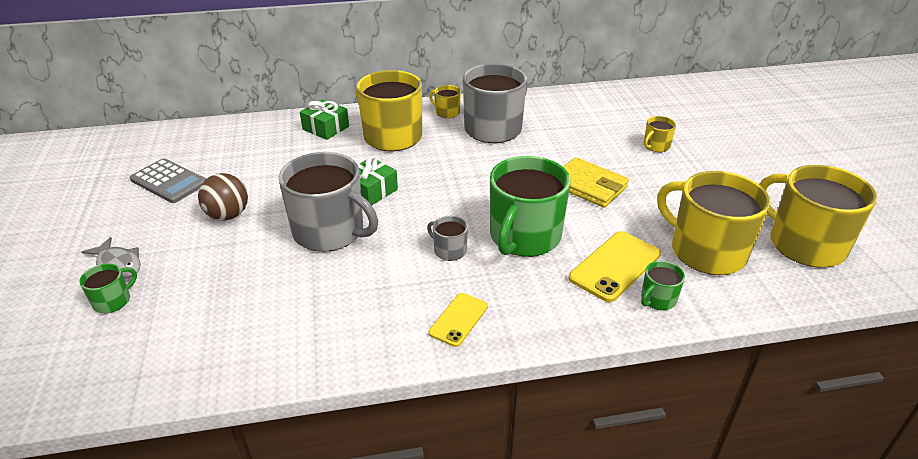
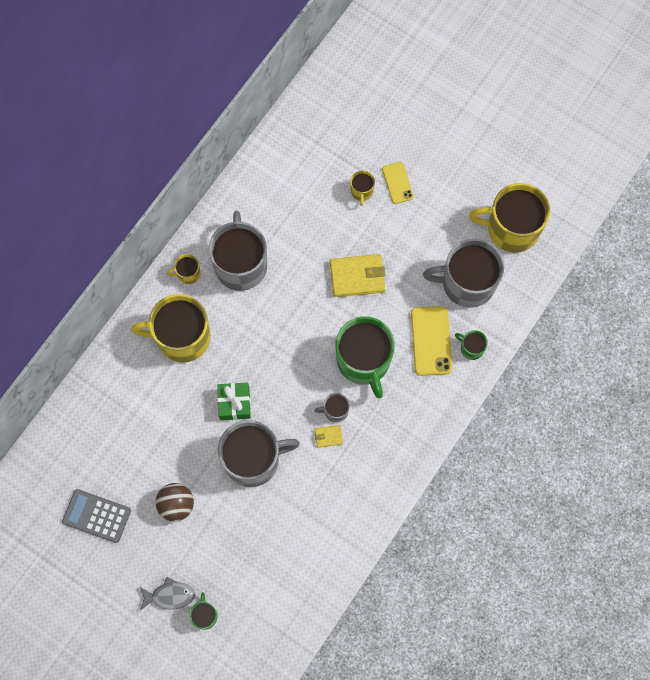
camera: 45 degrees left, 35 degrees up
(169, 181) = (96, 516): grey calculator -> grey calculator turned 150 degrees counterclockwise
(325, 128) = (125, 370): green gift -> none
(417, 262) = (328, 436): none -> yellow wallet
(458, 319) = (391, 455): yellow phone -> yellow phone (397, 183)
(657, 299) = (471, 348): green mug -> green mug turned 120 degrees clockwise
(706, 251) = (467, 283): yellow mug -> grey mug

